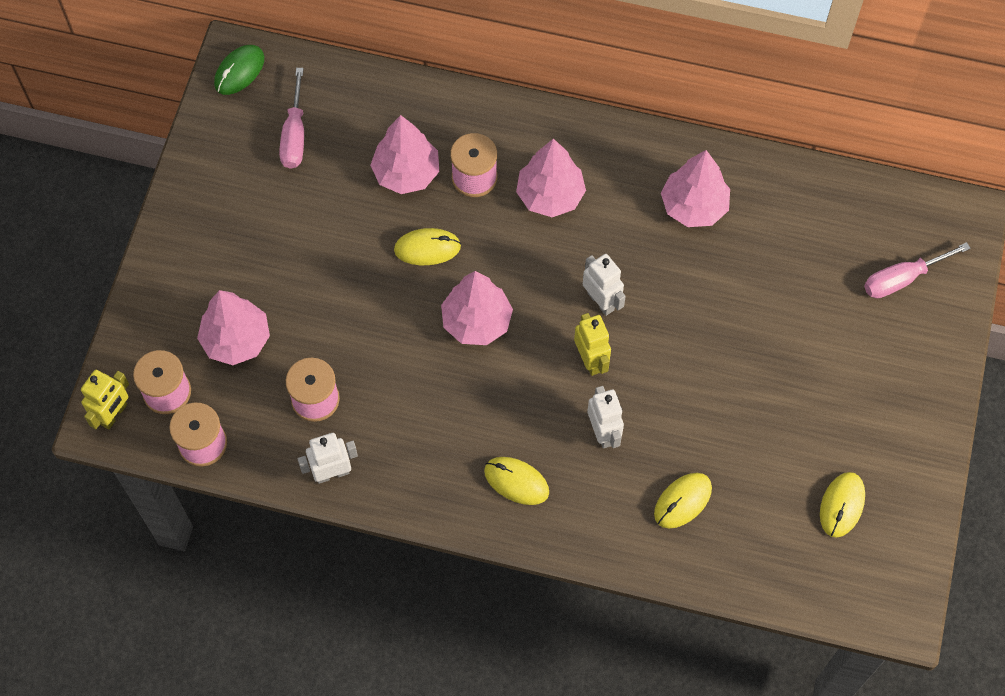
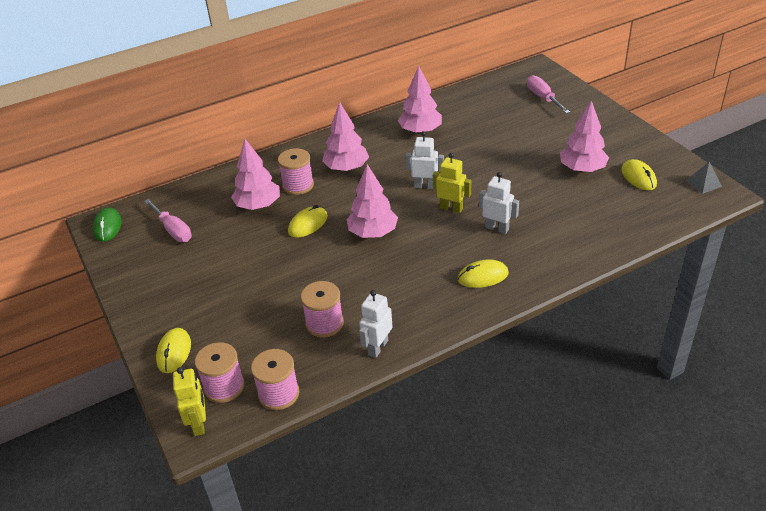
camera: 40 degrees left, 25 degrees down
(236, 340) = (241, 332): pink tree -> pink tree (582, 169)
(682, 501) = (571, 225): yellow mouse -> yellow mouse (174, 352)
(900, 581) = (703, 183): none -> grey pyramid
(902, 279) = (543, 98): pink screwdriver -> pink screwdriver turned 135 degrees clockwise

